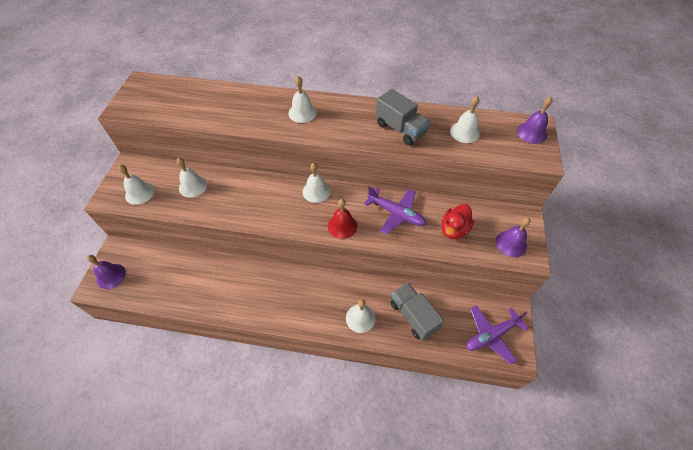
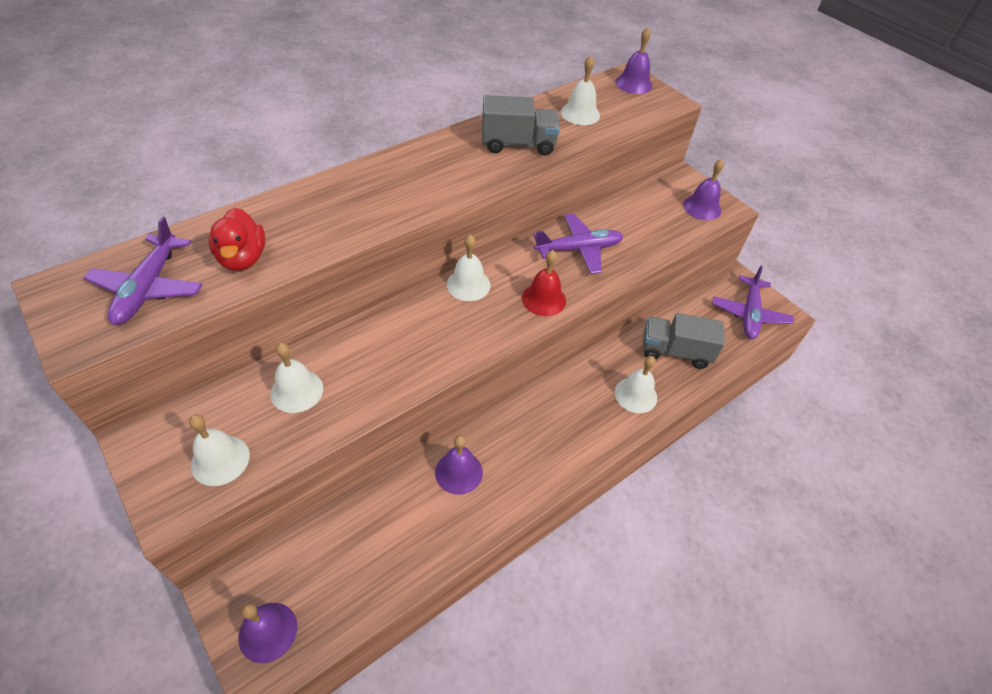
camera: 50 degrees left, 5 degrees down
(164, 101) = (148, 288): none -> purple plane
(237, 279) = (459, 472): none -> purple bell
(302, 113) = (384, 188): white bell -> none
(453, 229) = (645, 228): red duck -> red duck (243, 258)

